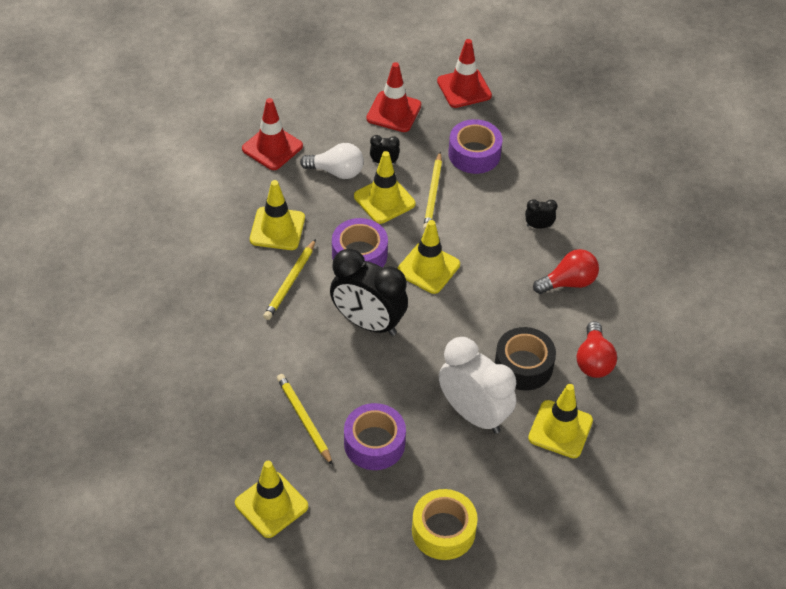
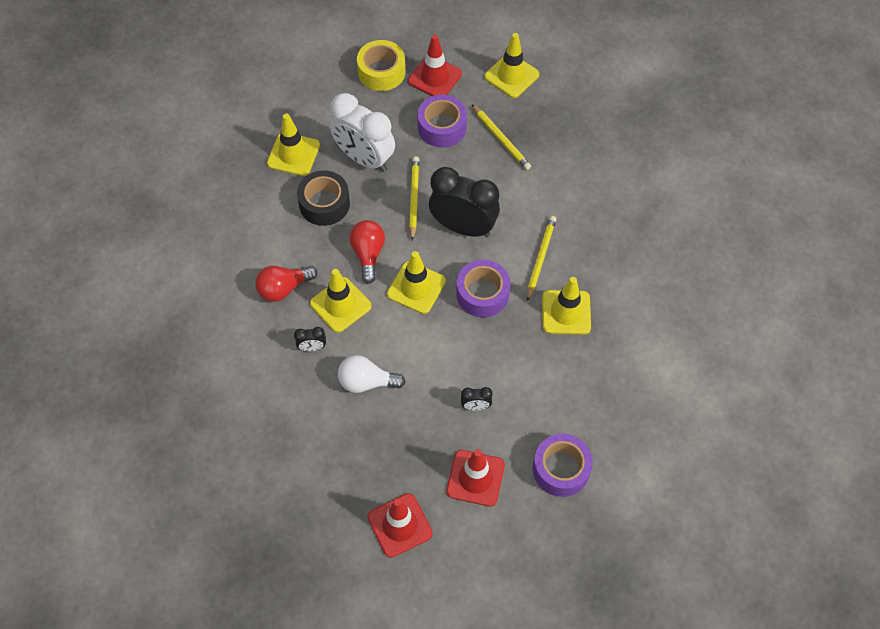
camera: 175 degrees right, 10 degrees up
(272, 147) = (596, 410): red traffic cone -> red traffic cone (435, 77)
(336, 171) = (522, 388): white light bulb -> white light bulb (366, 382)
(384, 200) = (468, 359): yellow traffic cone -> yellow traffic cone (340, 305)
(433, 194) = (420, 373): yellow pencil -> yellow pencil (414, 198)
(474, 154) = (381, 430): purple tape -> purple tape (561, 469)
(593, 361) = (263, 215): red light bulb -> red light bulb (368, 254)

